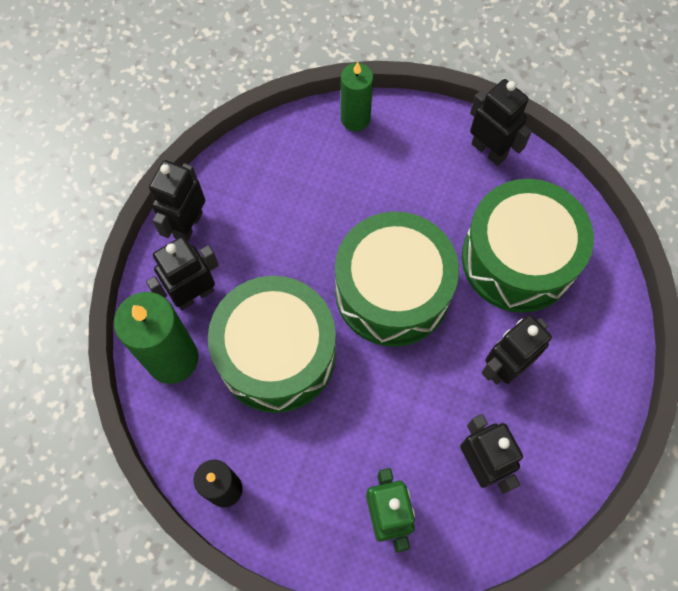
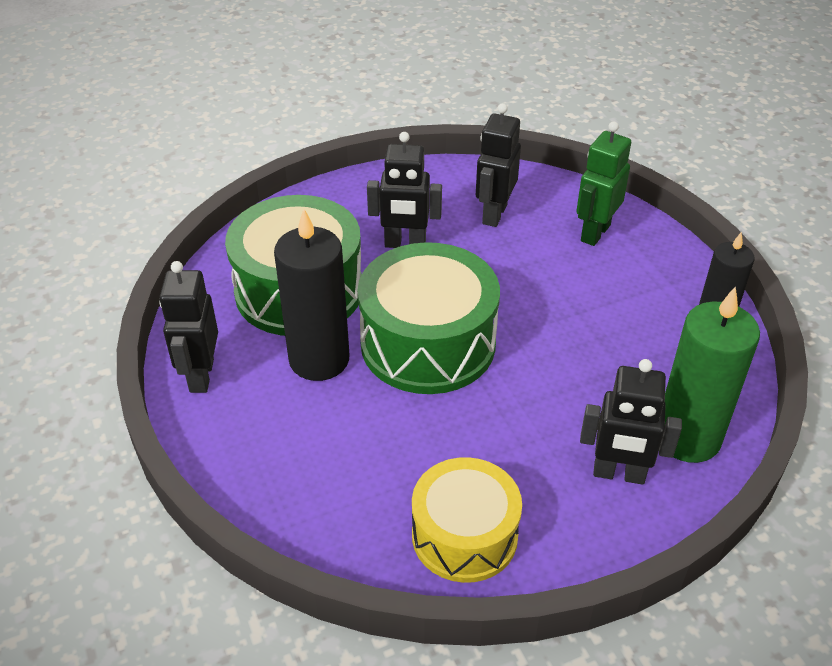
camera: 135 degrees left, 25 degrees down
(188, 225) = (566, 544): black robot -> none
(244, 185) = (464, 535): none -> yellow drum
(276, 354) = (581, 373): green drum -> none
(355, 119) = (273, 505): green candle -> none
(440, 220) = (319, 359): none -> black candle

